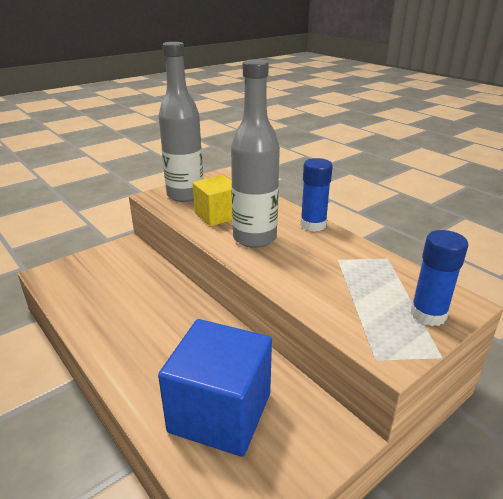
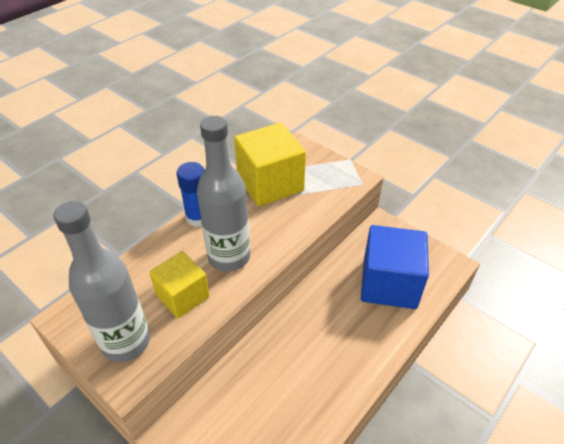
camera: 100 degrees left, 15 degrees up
(370, 271) = (270, 183): none -> yellow cube
(428, 314) = (313, 160): blue glue stick -> none

